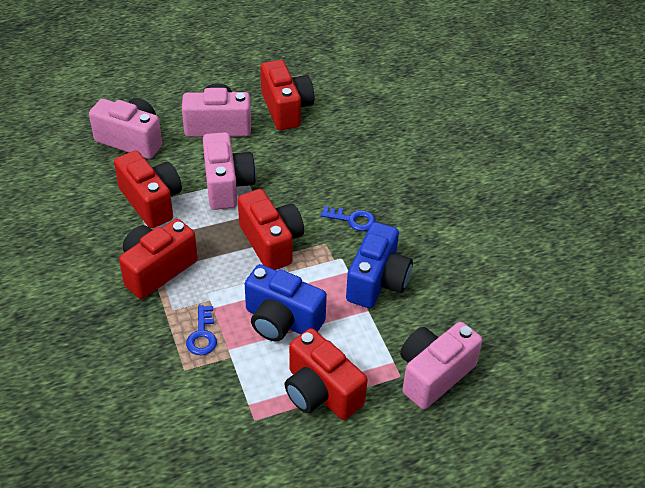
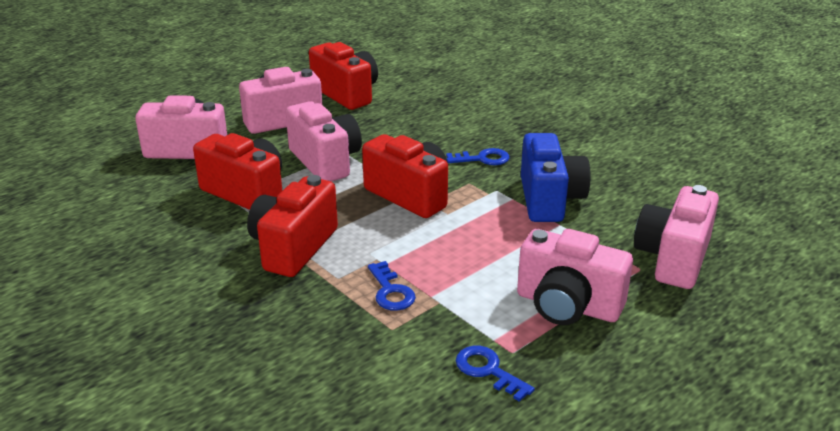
camera: 20 degrees left, 15 degrees down
(227, 429) = (488, 370): none -> blue key
(282, 321) = (473, 256): blue camera -> none
(321, 392) = (567, 305): red camera -> pink camera

